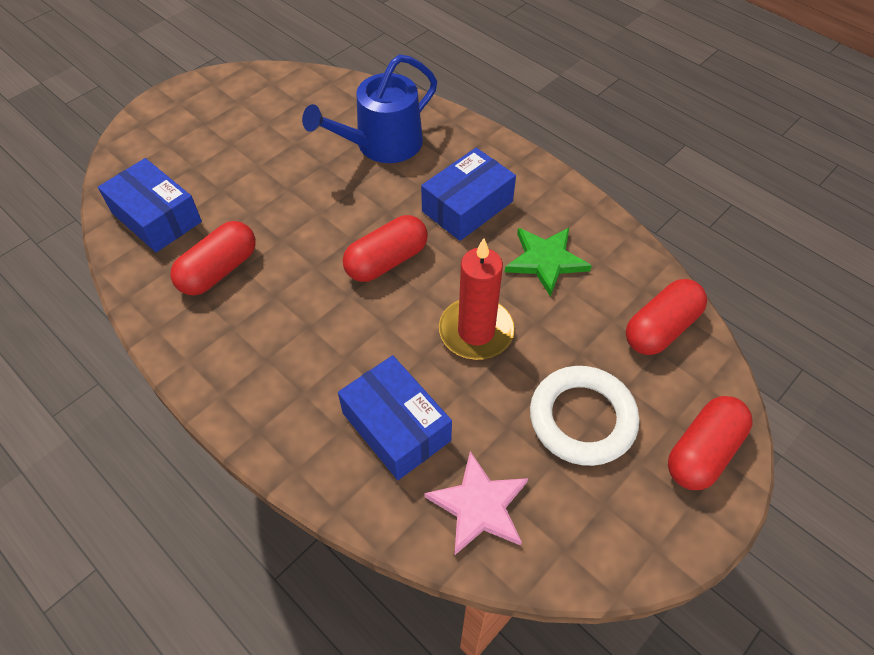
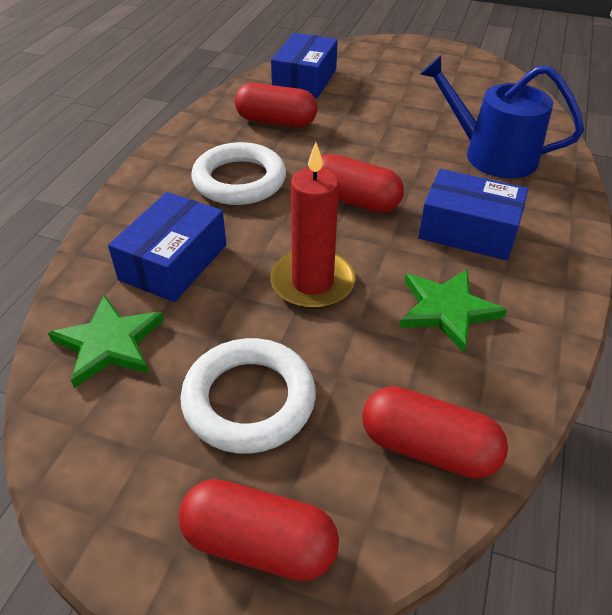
camera: 65 degrees right, 10 degrees down
(302, 335) = (239, 180): none -> white ring
(479, 506) = (109, 343): pink star -> green star

